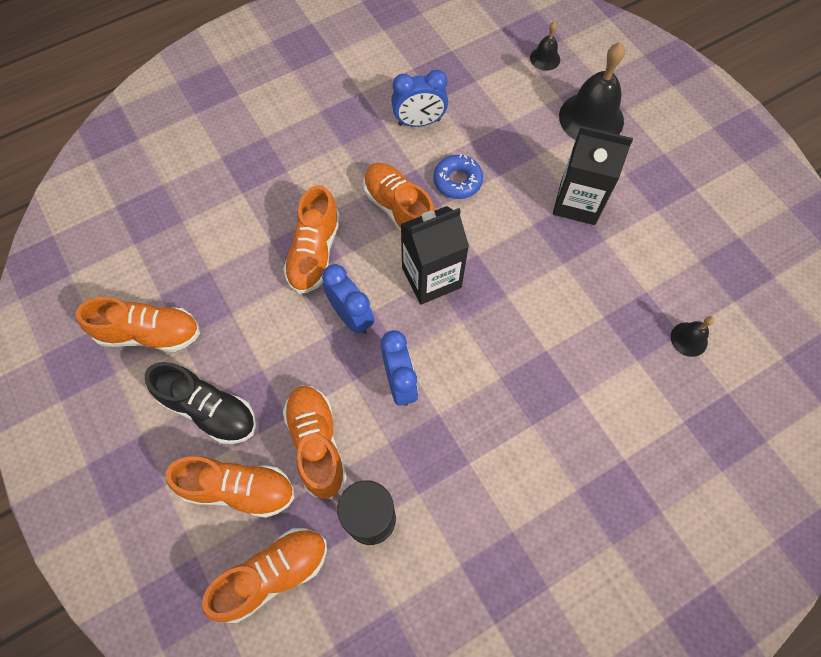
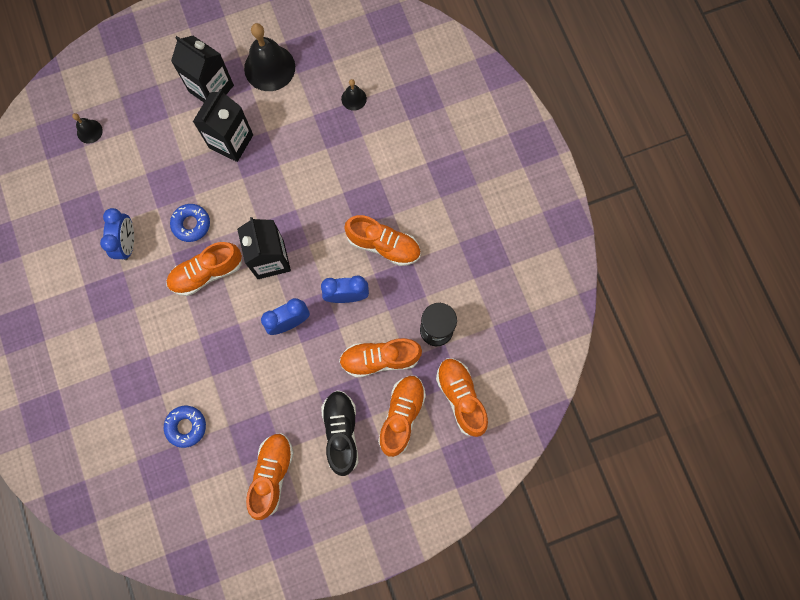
camera: 80 degrees left, 10 degrees up
(205, 226) = (186, 426): none -> blue donut
(209, 410) = (341, 432): black shoe -> black shoe turned 45 degrees counterclockwise
(314, 253) = (230, 342): orange shoe -> orange shoe (383, 245)
(591, 118) = (158, 112): black bell -> black bell (269, 67)
(641, 167) = (211, 88): none -> black carton

